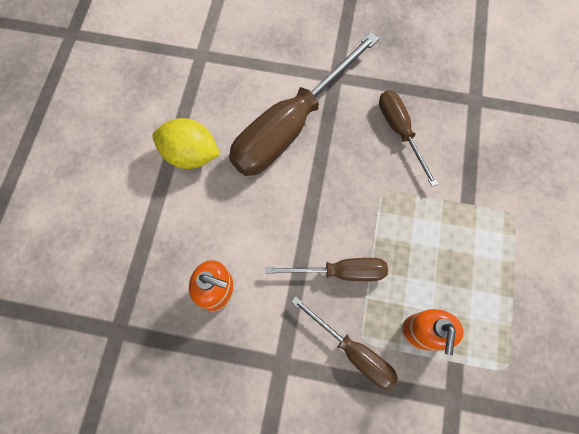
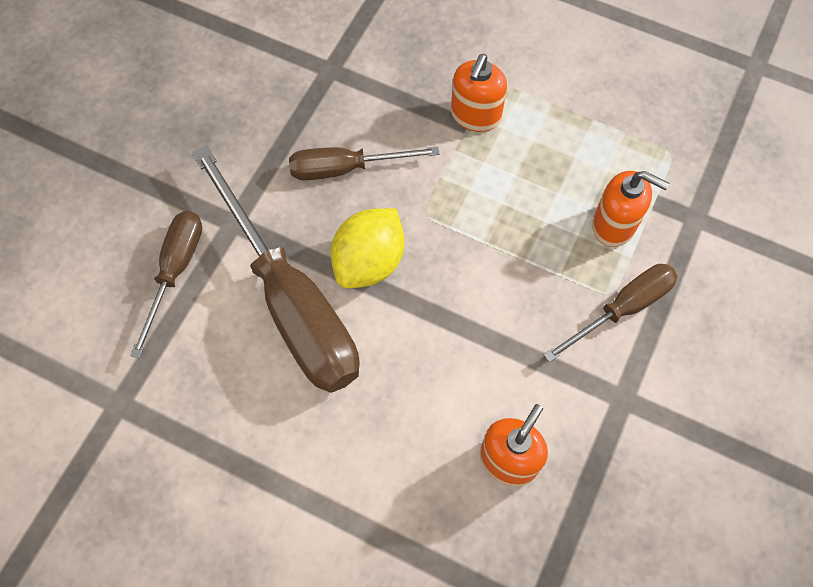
camera: 75 degrees left, 5 degrees down
(191, 154) = (290, 455): yellow lemon -> yellow lemon (369, 262)
(340, 272) = (519, 295): brown screwdriver -> brown screwdriver (175, 271)
(478, 207) = (475, 115): none -> orange soap dispenser

